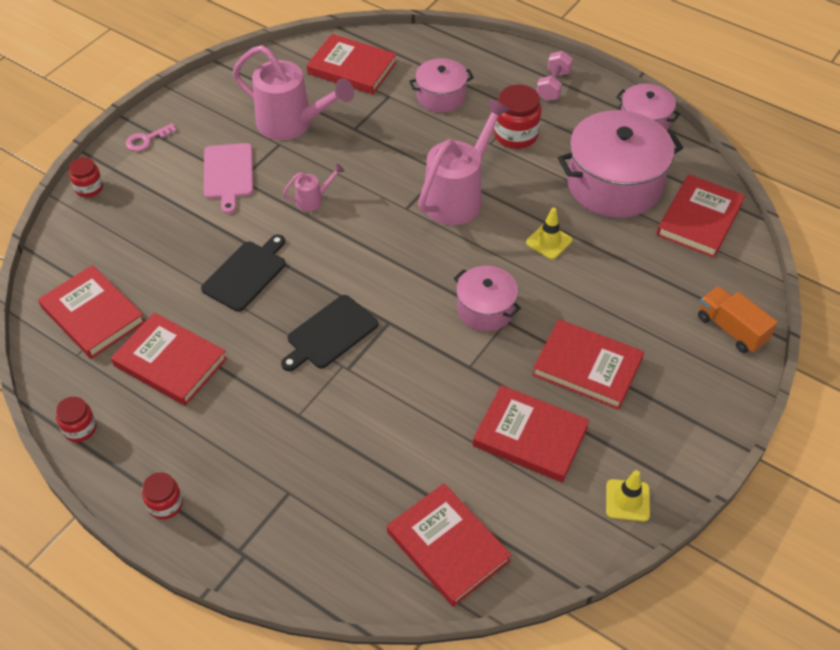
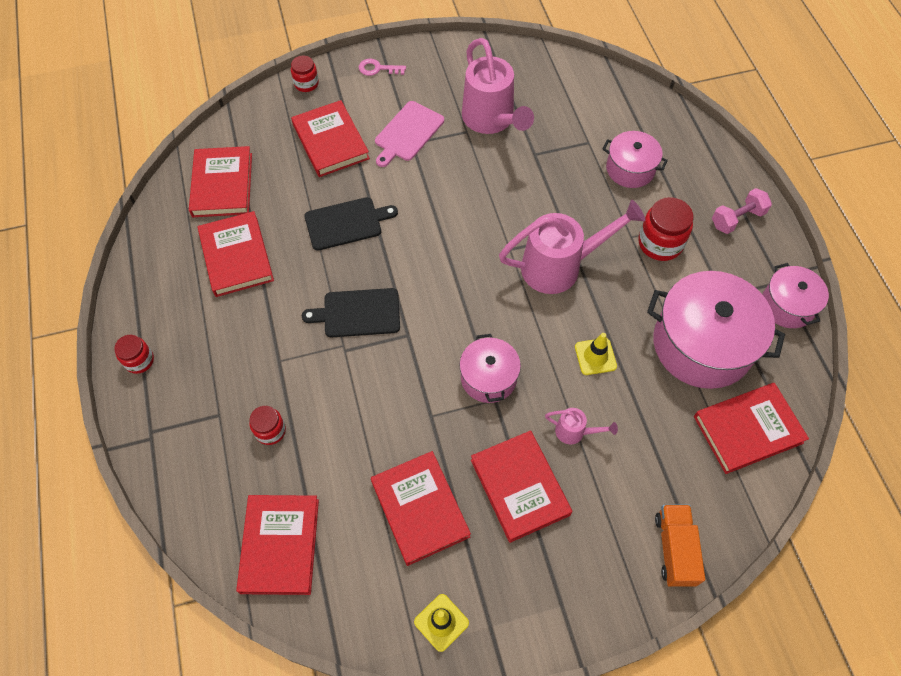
camera: 40 degrees right, 10 degrees up
(80, 428) = (141, 264): red jar -> red jar (270, 431)
(313, 200) = (447, 195): pink watering can -> pink watering can (574, 432)
(352, 68) = (582, 100): red book -> red book (330, 142)

